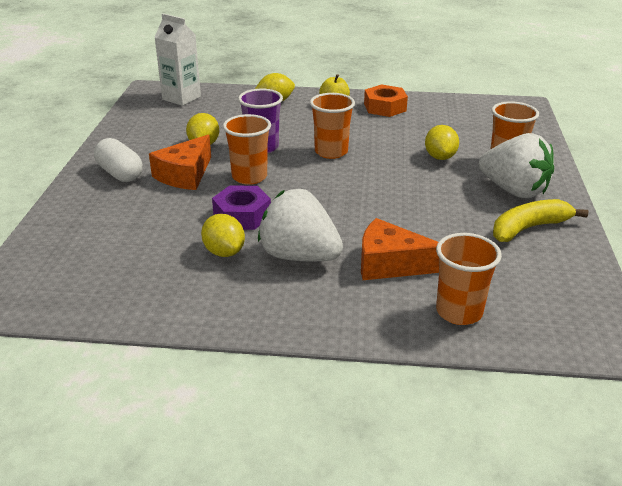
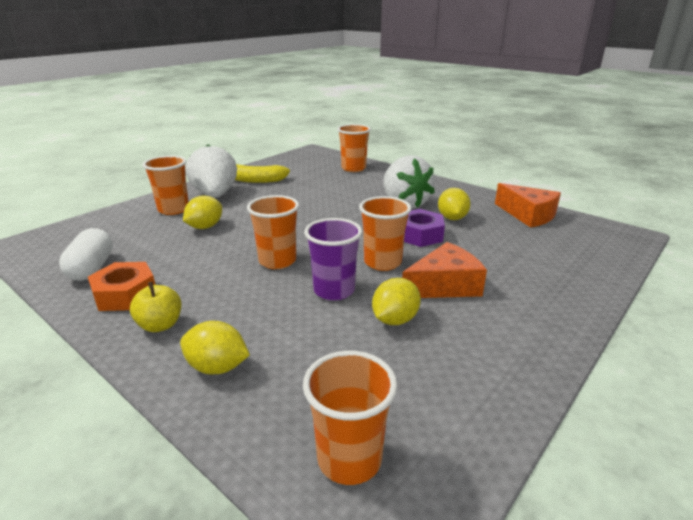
camera: 145 degrees left, 5 degrees down
(120, 173) = (519, 312): white capsule -> white capsule (91, 268)
(181, 98) = (349, 459): white carton -> orange cup
(391, 264) = (356, 188): orange cheese -> orange cheese (528, 215)

